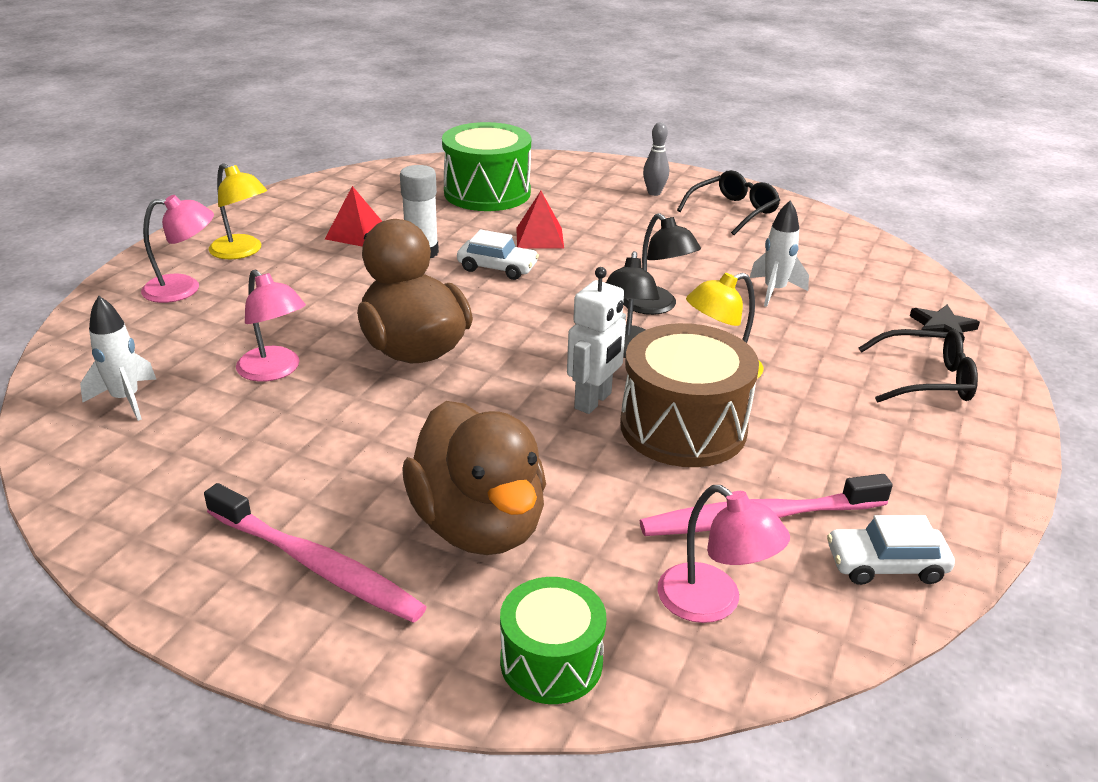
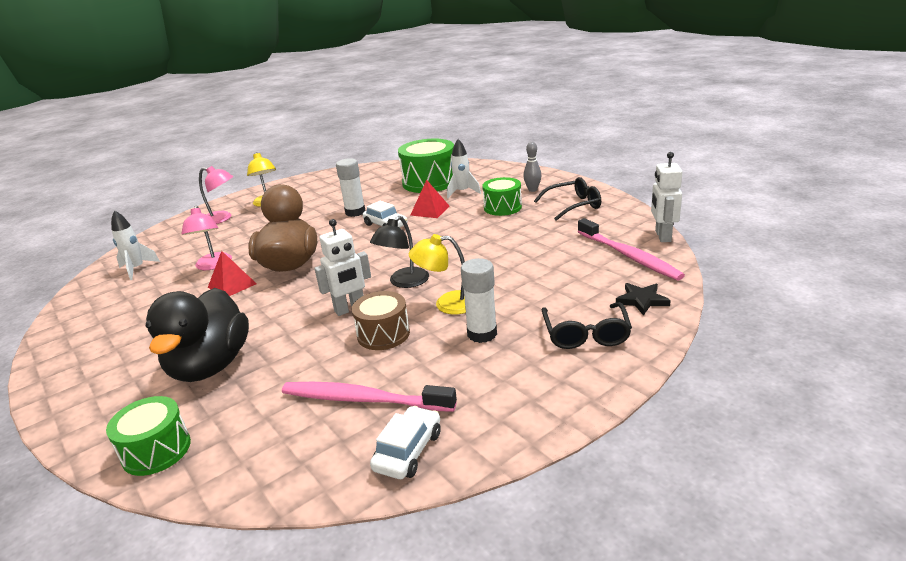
camera: 30 degrees right, 5 degrees down
(315, 565) = (117, 367): pink toothbrush -> pink toothbrush (628, 256)
(356, 233) = (334, 199): red pyramid -> red pyramid (232, 285)
(479, 525) = (210, 366): brown duck -> black duck
(641, 223) = (502, 207): none -> green drum
(656, 307) = (452, 259): black lamp -> none
(683, 427) = (383, 334): brown drum -> brown drum, size x0.61
(713, 603) = (276, 443): pink lamp -> none
(774, 291) = (542, 259): white rocket -> white rocket (462, 192)
(809, 402) = (482, 334): none -> white glue stick
(882, 243) = (662, 236): none -> white robot
(885, 565) = (408, 451): white car -> white car turned 90 degrees clockwise
(926, 379) = (586, 334): black glasses -> black glasses turned 60 degrees clockwise

